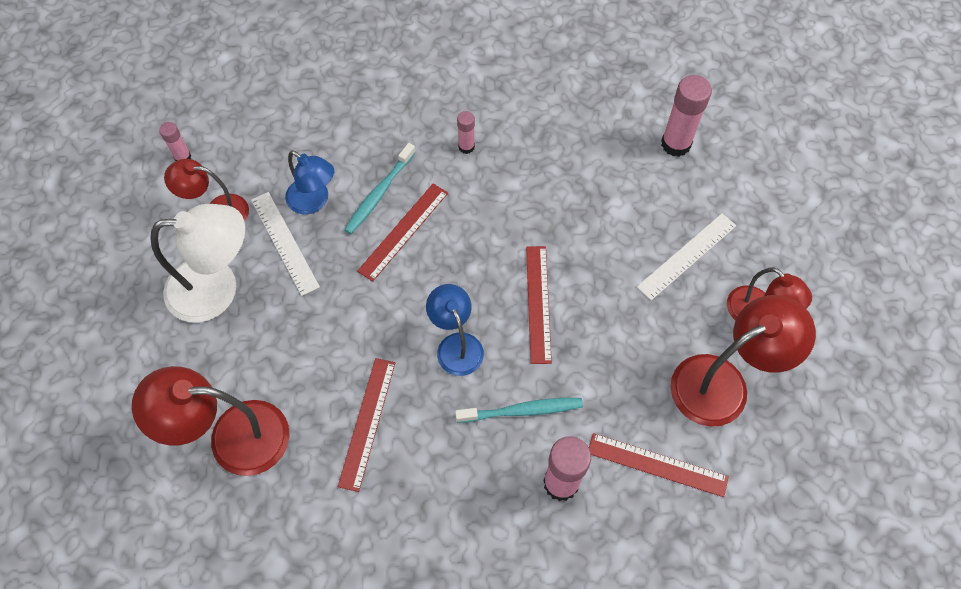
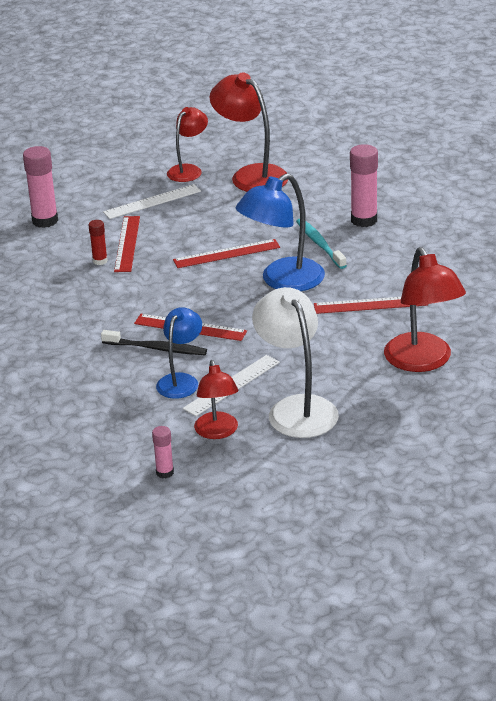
camera: 105 degrees left, 30 degrees down
(379, 193) = (156, 348): turquoise toothbrush -> black toothbrush
(456, 345) = (282, 281): blue lamp -> blue lamp, size x1.60
(466, 147) = (86, 315): pink glue stick -> none
(569, 178) = (100, 261): none -> red glue stick
(657, 465) = (327, 189): red ruler -> red ruler (127, 243)
(687, 256) = (152, 202): white ruler -> white ruler turned 60 degrees counterclockwise

